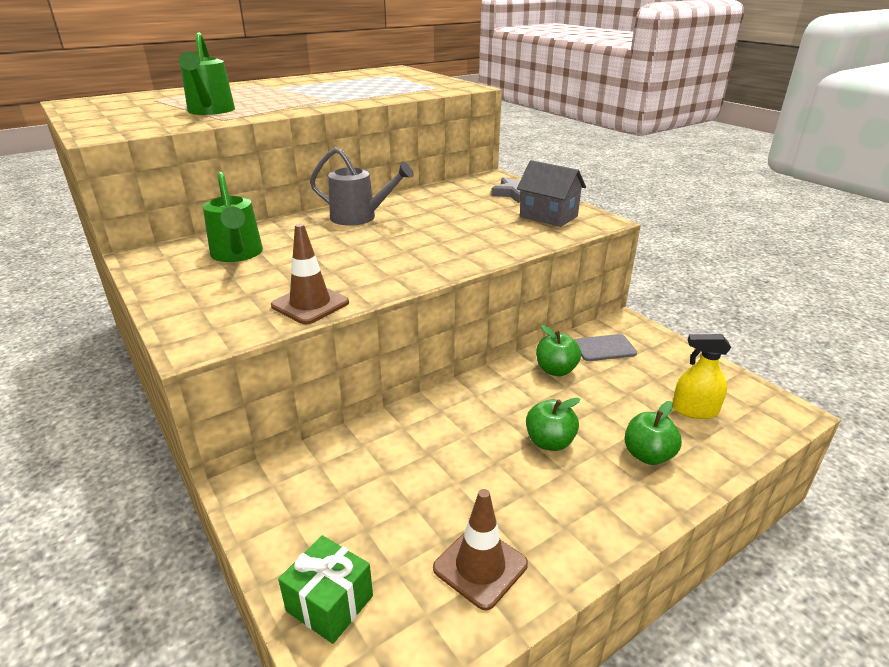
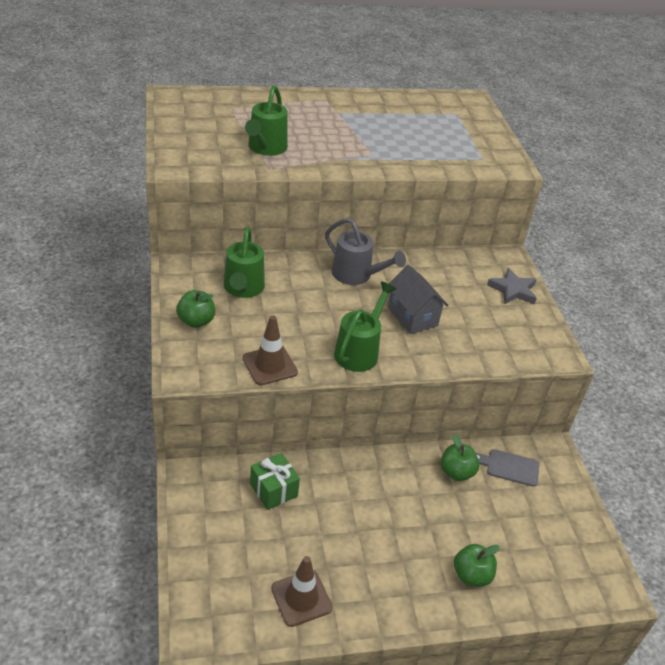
camera: 20 degrees right, 10 degrees up
(330, 603) = (202, 578): green gift -> green gift (273, 490)
(406, 266) = (359, 351): none -> green watering can
(548, 216) = (517, 332): grey house -> grey house (412, 316)
(549, 442) = (406, 532): green apple -> green apple (196, 321)
(694, 410) = (540, 556): yellow spray bottle -> none

